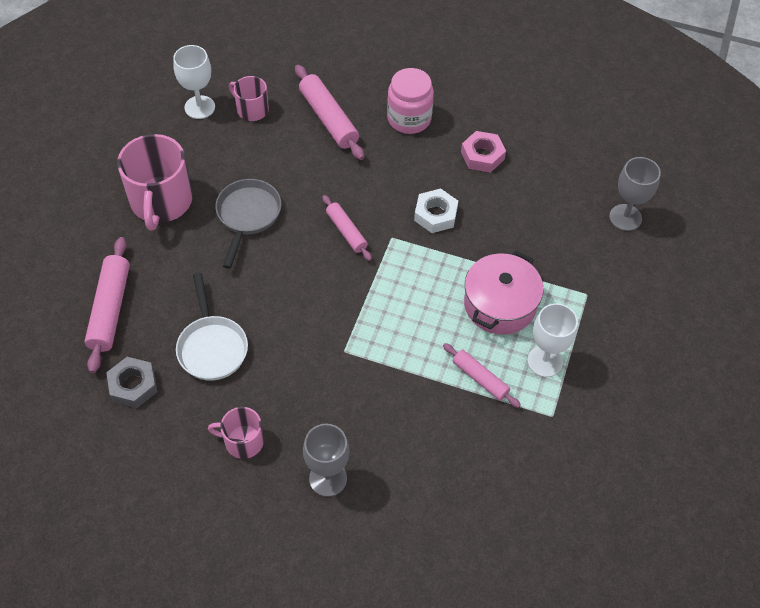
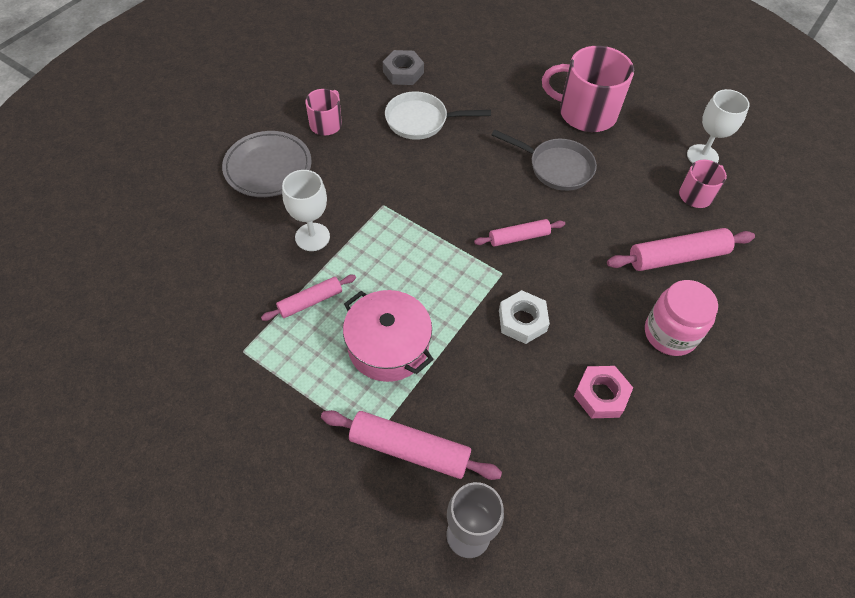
camera: 105 degrees right, 0 degrees up
(110, 309) = (479, 69): pink rolling pin -> pink rolling pin (409, 449)
(328, 478) = (268, 167): grey goblet -> grey plate
(545, 361) = (305, 365): white goblet -> white goblet (312, 237)

